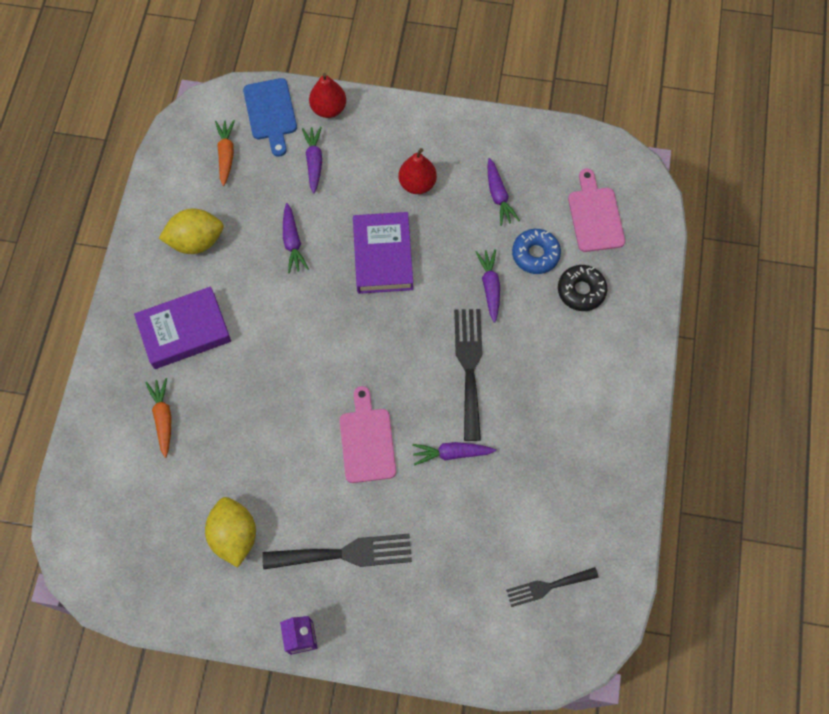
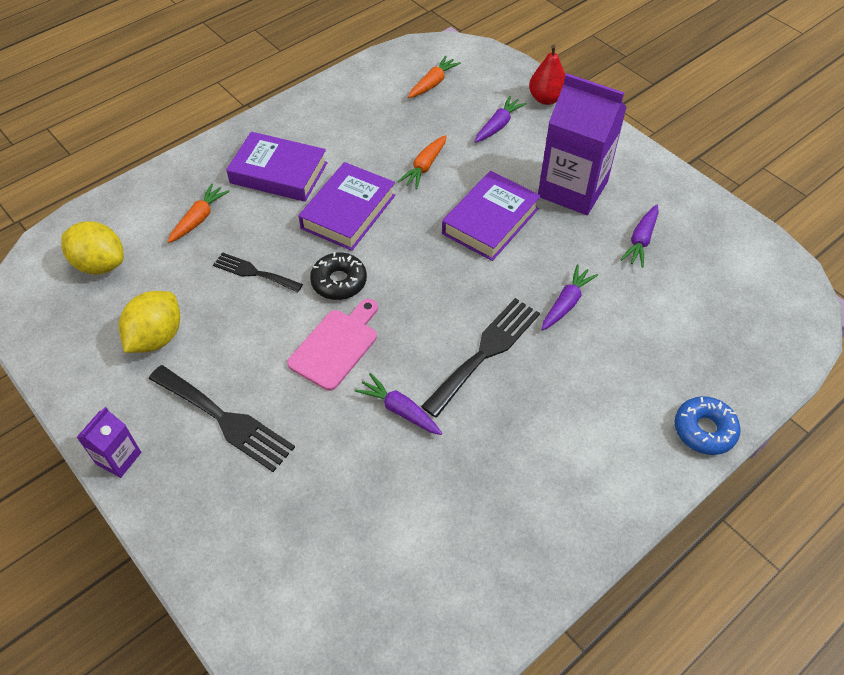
camera: 40 degrees right, 15 degrees down
(196, 241) = (351, 122): yellow lemon -> yellow lemon (100, 264)
(271, 113) = (496, 77): blue cutting board -> none
(272, 325) = (348, 212): none -> purple book
(292, 242) = (424, 167): purple carrot -> orange carrot
(417, 184) = (572, 189): red pear -> purple carton
(535, 254) = (635, 305): blue donut -> blue donut (704, 430)
(547, 586) = (375, 600): black fork -> black fork (254, 272)
(581, 291) = (656, 363): black donut -> black donut (339, 282)
(595, 216) = (726, 312): pink cutting board -> none

